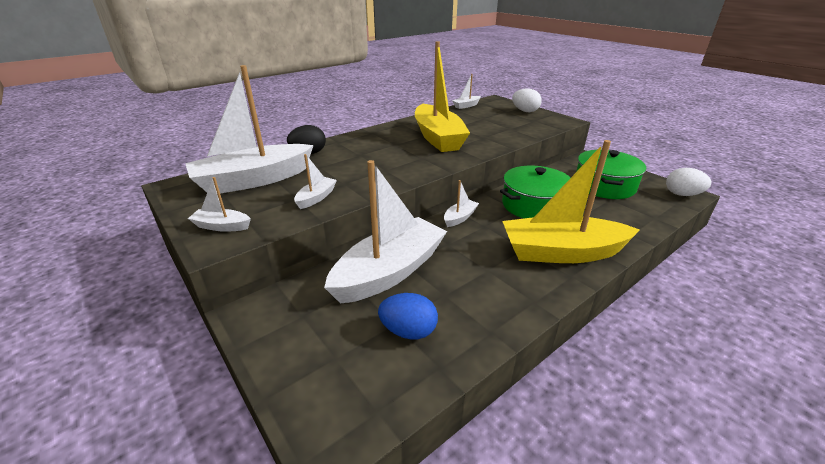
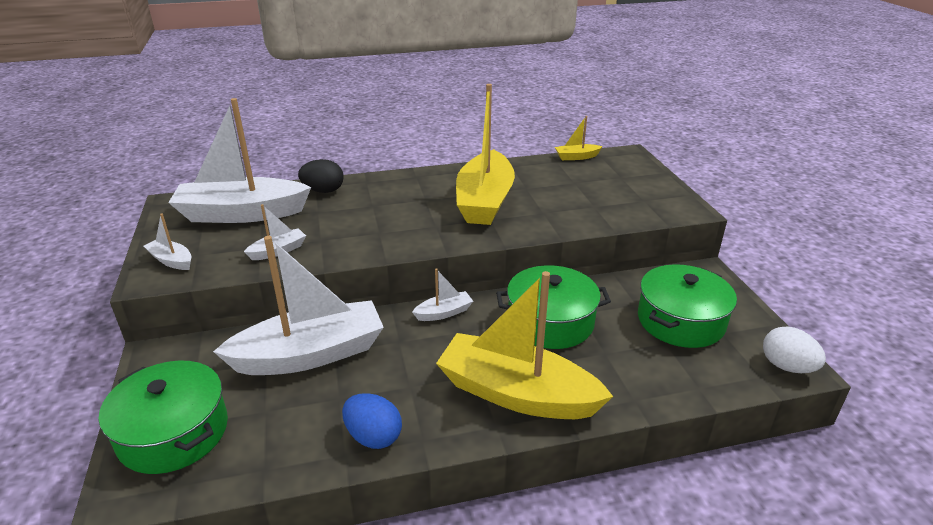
camera: 25 degrees right, 0 degrees up
(328, 370) = (173, 432): none -> green pot
(408, 331) = (270, 423): blue egg -> blue egg (373, 437)
(466, 106) = (576, 157): white boat -> yellow boat
(525, 111) = (649, 182): white egg -> none

